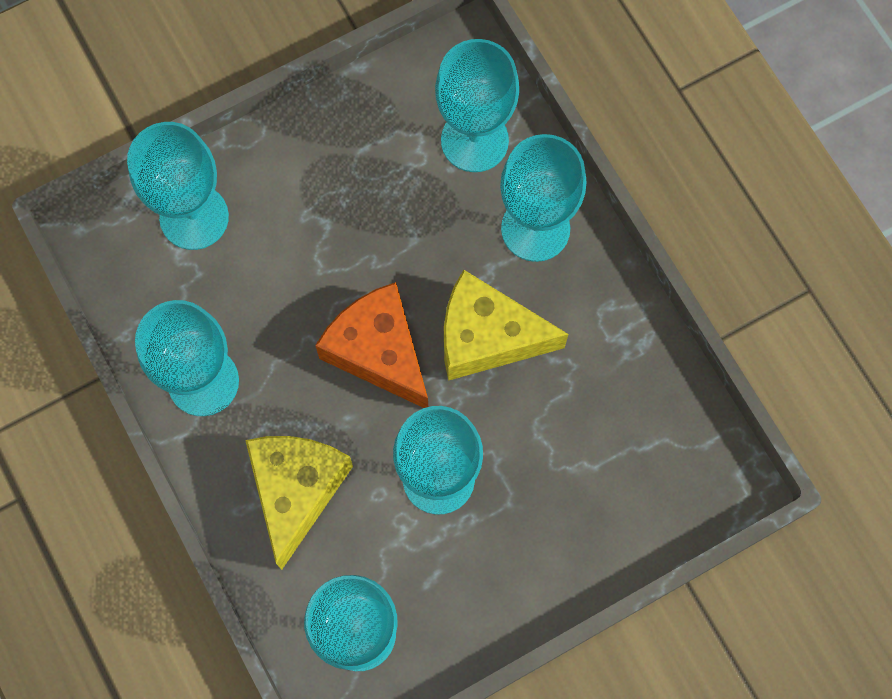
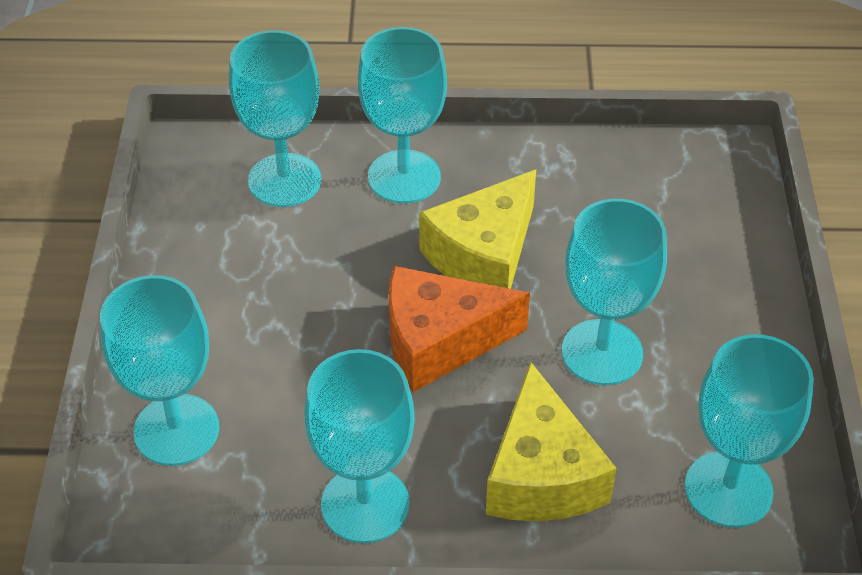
camera: 60 degrees left, 25 degrees down
(296, 490) = (541, 475): yellow cheese -> yellow cheese turned 135 degrees counterclockwise

